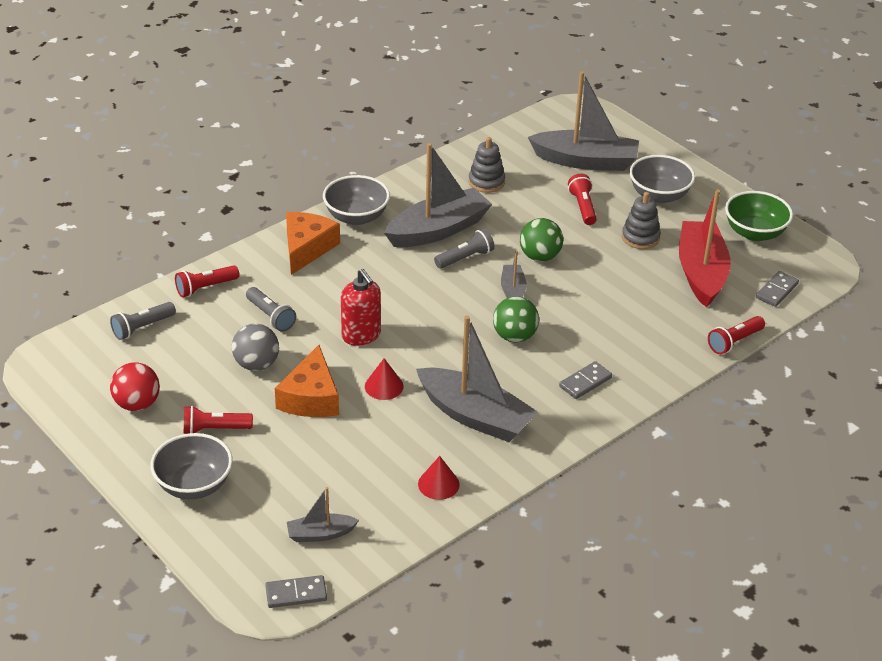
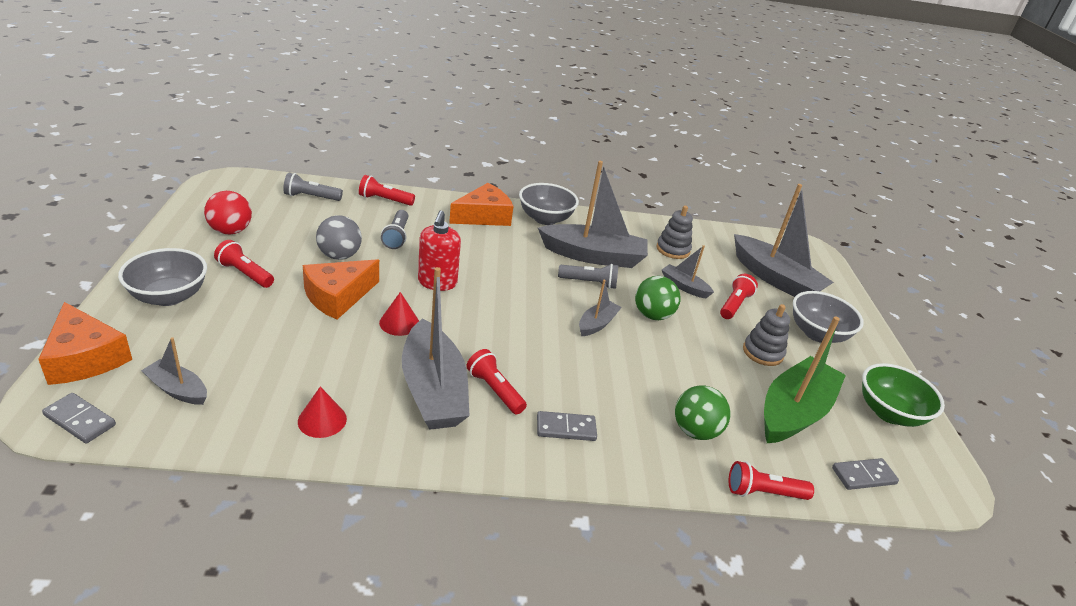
camera: 35 degrees right, 5 degrees down
(223, 562) = (85, 357): none -> orange cheese
(512, 388) = (494, 390): none -> red flashlight
(514, 336) = (553, 355): green ball -> green ball (695, 431)
(533, 214) = (684, 287): none -> grey boat
(701, 273) = (793, 412): red boat -> green boat

